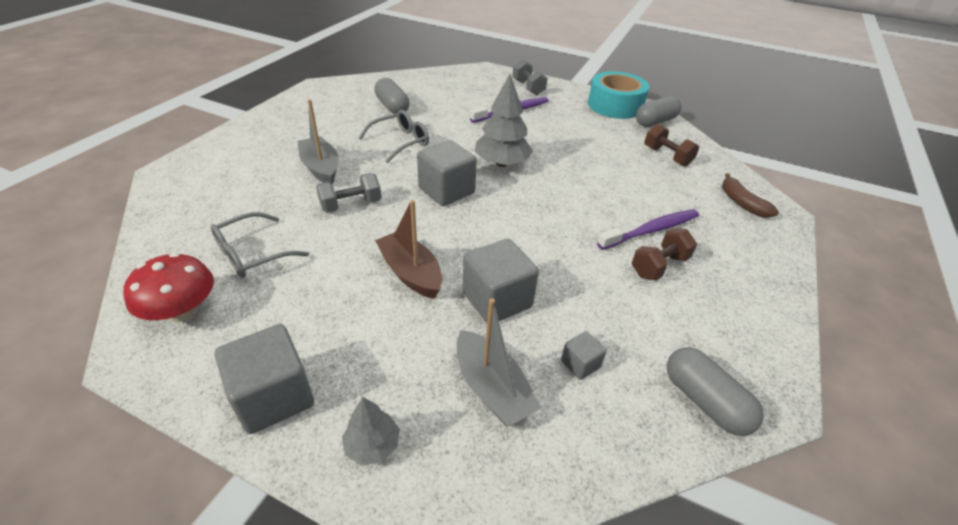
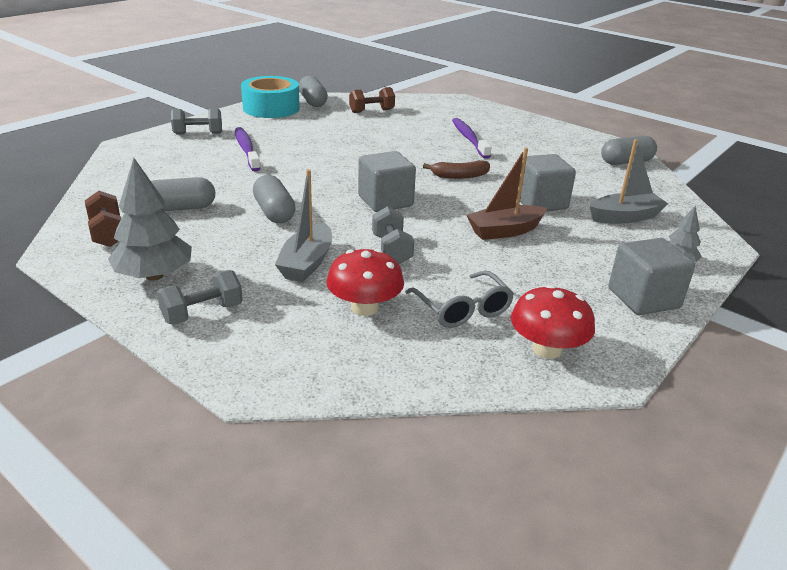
camera: 75 degrees left, 10 degrees down
(249, 142) = (202, 313): none -> grey dumbbell
(255, 203) = (364, 307): none -> red mushroom
(321, 168) = (307, 263): grey boat -> grey boat turned 60 degrees counterclockwise
(400, 142) = (274, 212): grey glasses -> grey capsule
(502, 163) = (349, 171): grey tree -> grey tree (154, 275)
(580, 364) = (601, 187): grey cube -> none
(659, 266) = (509, 145): brown dumbbell -> brown dumbbell (107, 233)
(742, 203) = (444, 106): brown banana -> brown banana (460, 176)

